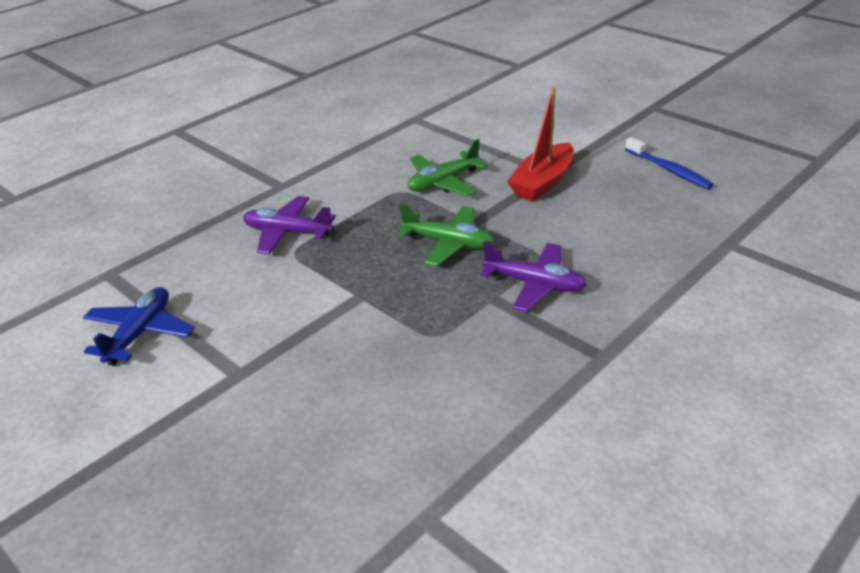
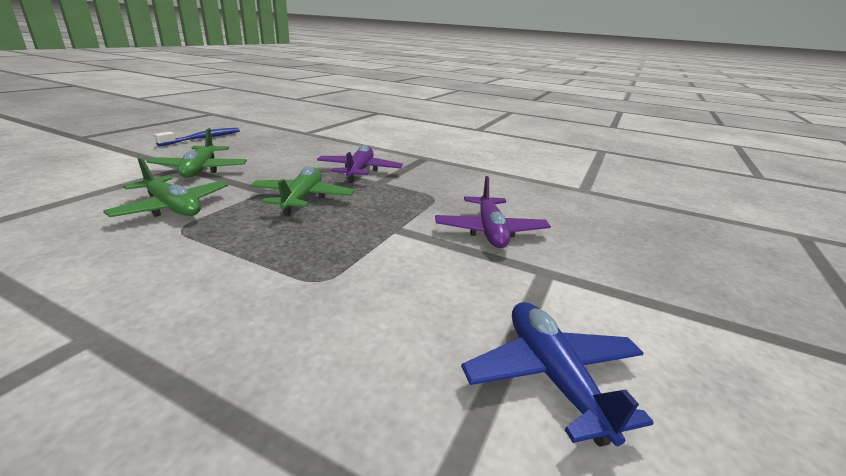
camera: 110 degrees left, 10 degrees down
(140, 333) = (553, 376): blue plane -> blue plane turned 75 degrees clockwise
(287, 233) = (268, 295): purple plane -> purple plane (490, 231)
(542, 182) = (200, 170): red boat -> green plane

